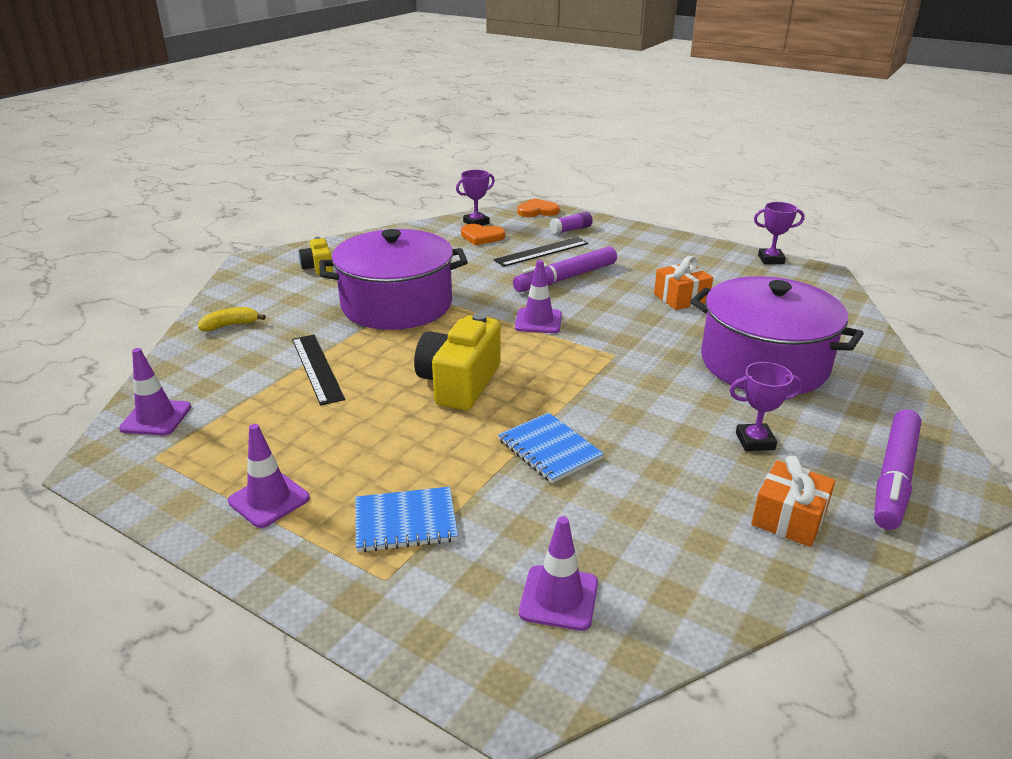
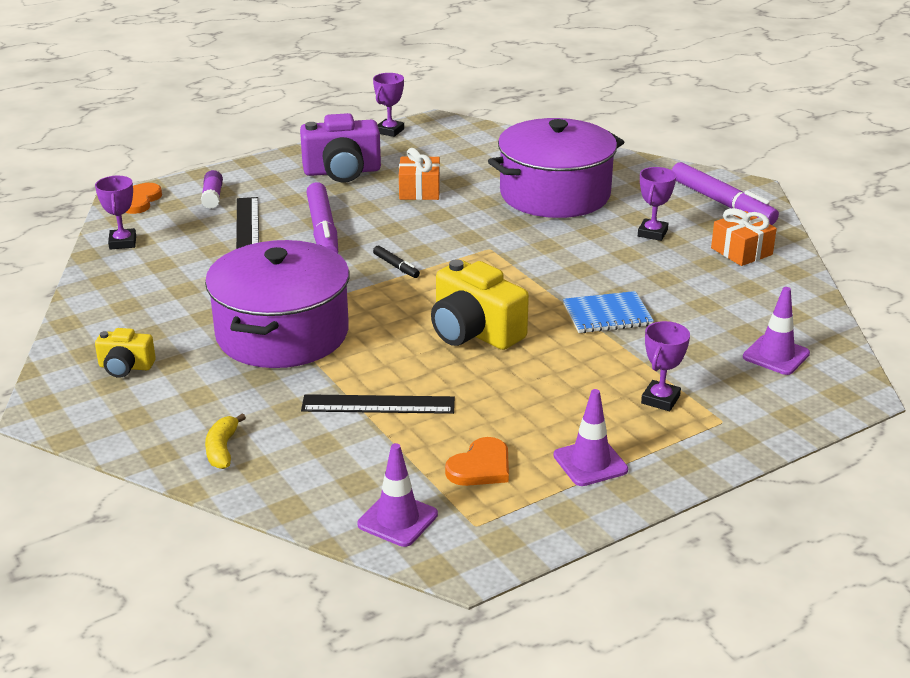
camera: 65 degrees left, 0 degrees up
(405, 522) = (660, 399): blue notebook -> purple trophy
(482, 237) = (167, 248): orange heart -> orange heart (481, 467)
(538, 321) = (396, 266): purple traffic cone -> black marker
(671, 260) = (342, 172): none -> purple camera

